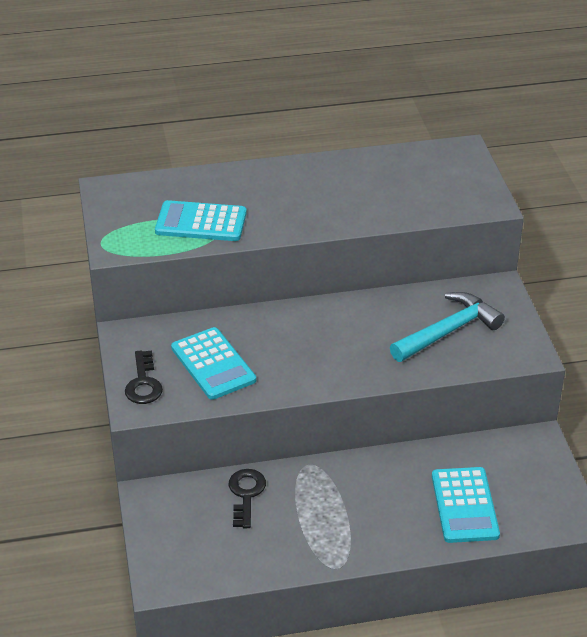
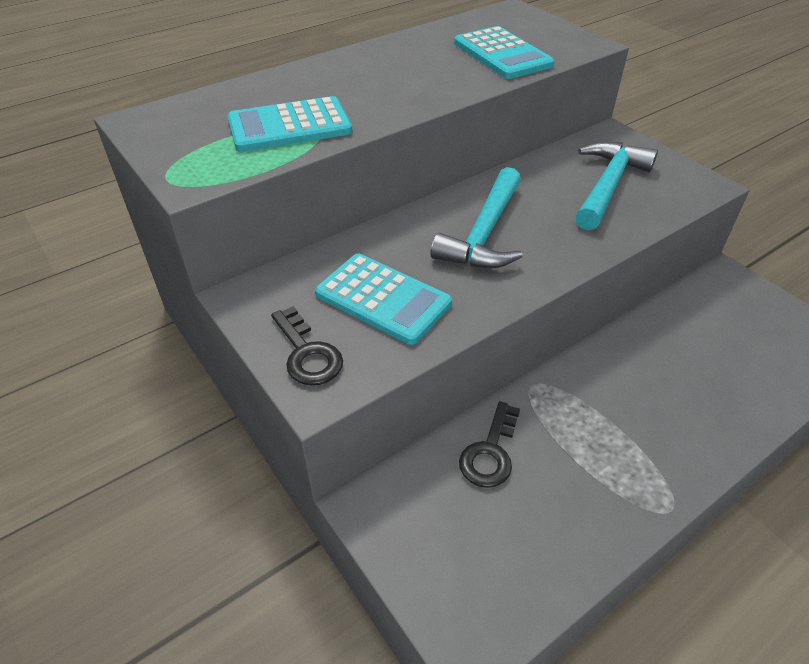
camera: 25 degrees left, 5 degrees up
(246, 494) = (490, 452): black key -> black key turned 135 degrees counterclockwise
(318, 340) = (484, 234): none -> turquoise hammer
(464, 505) = (729, 371): turquoise calculator -> turquoise calculator (502, 54)

